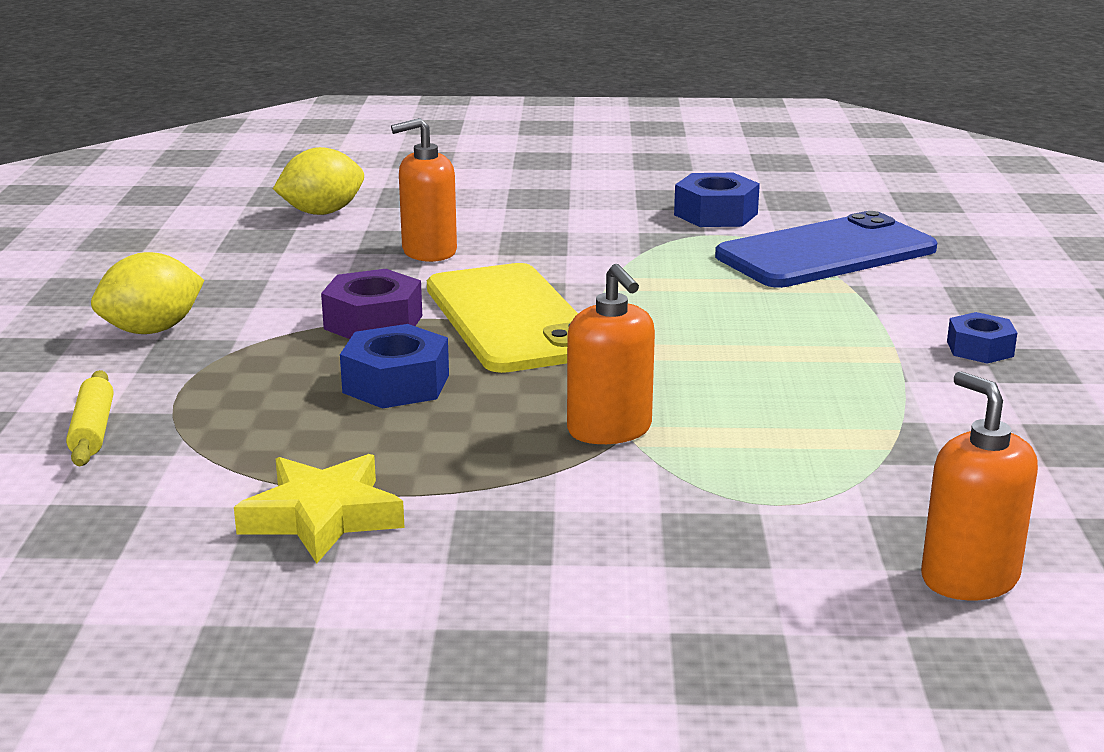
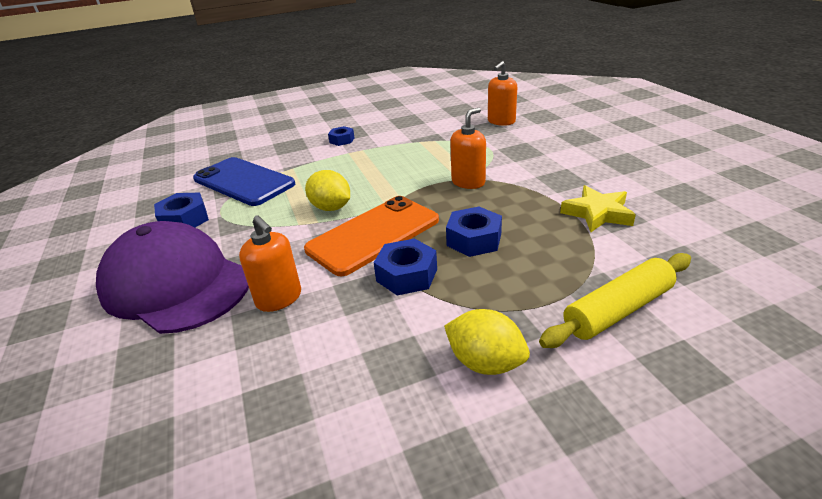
camera: 110 degrees left, 10 degrees up
(93, 430) = (618, 310): yellow rolling pin -> yellow rolling pin, size x1.75
(322, 213) = (195, 394): yellow lemon -> yellow lemon (331, 208)
(373, 322) = (406, 275): purple nut -> blue nut
(511, 319) = (373, 235): yellow phone -> orange phone
(536, 208) = (176, 284): none -> purple cap

